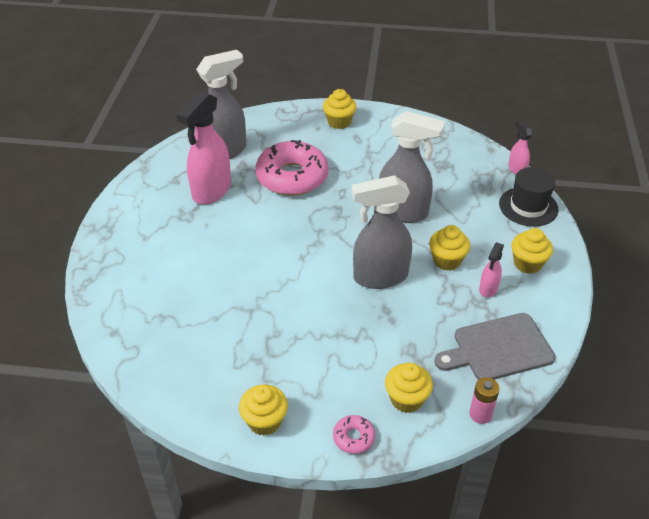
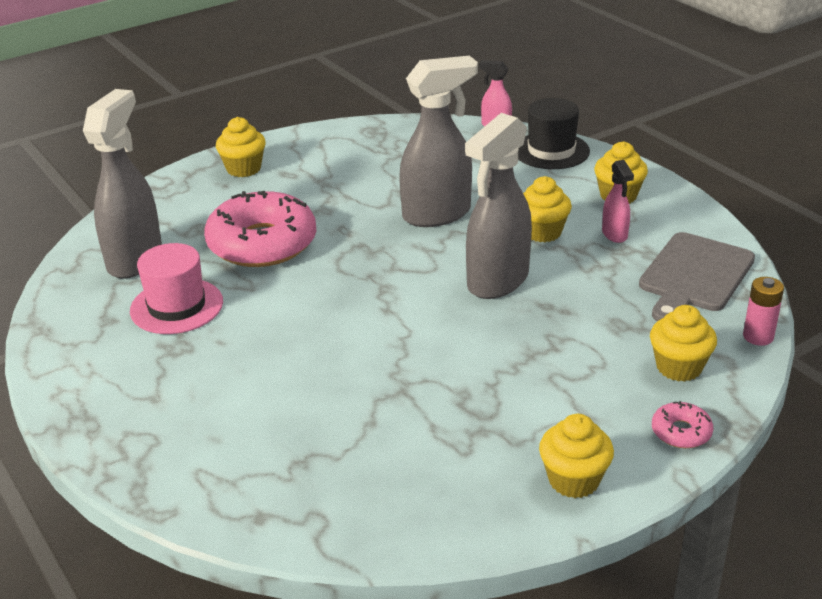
camera: 40 degrees left, 10 degrees down
(211, 191) = (176, 306): pink spray bottle -> pink hat

